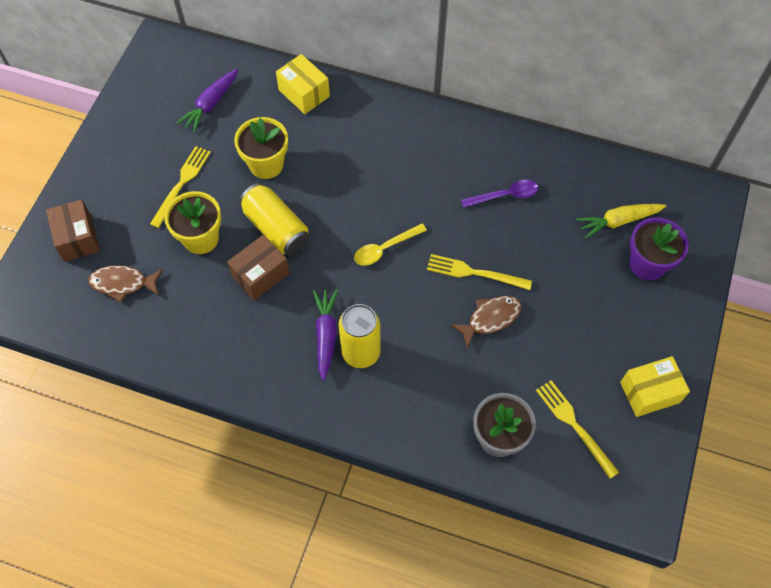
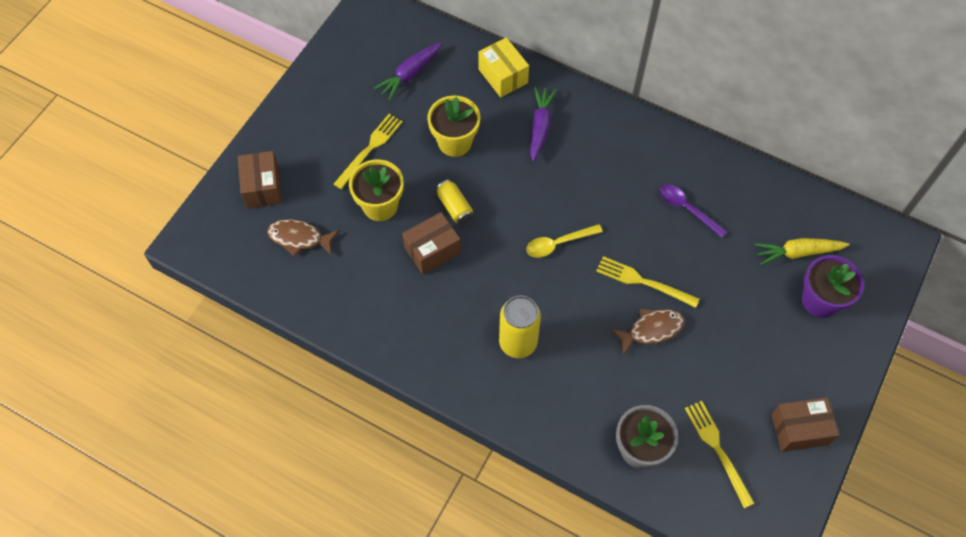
camera: 10 degrees right, 0 degrees up
(276, 228) = (455, 207): yellow can -> yellow can, size x0.59
(326, 335) = (486, 320): purple carrot -> purple carrot (540, 127)
(505, 195) = (686, 209): purple spoon -> purple spoon turned 135 degrees counterclockwise
(649, 392) = (799, 429): yellow box -> brown box

